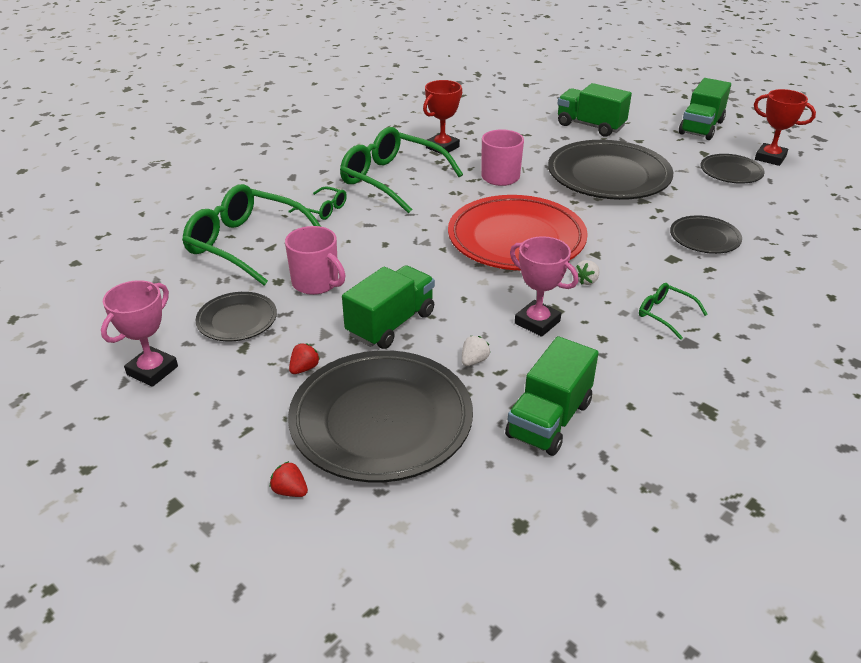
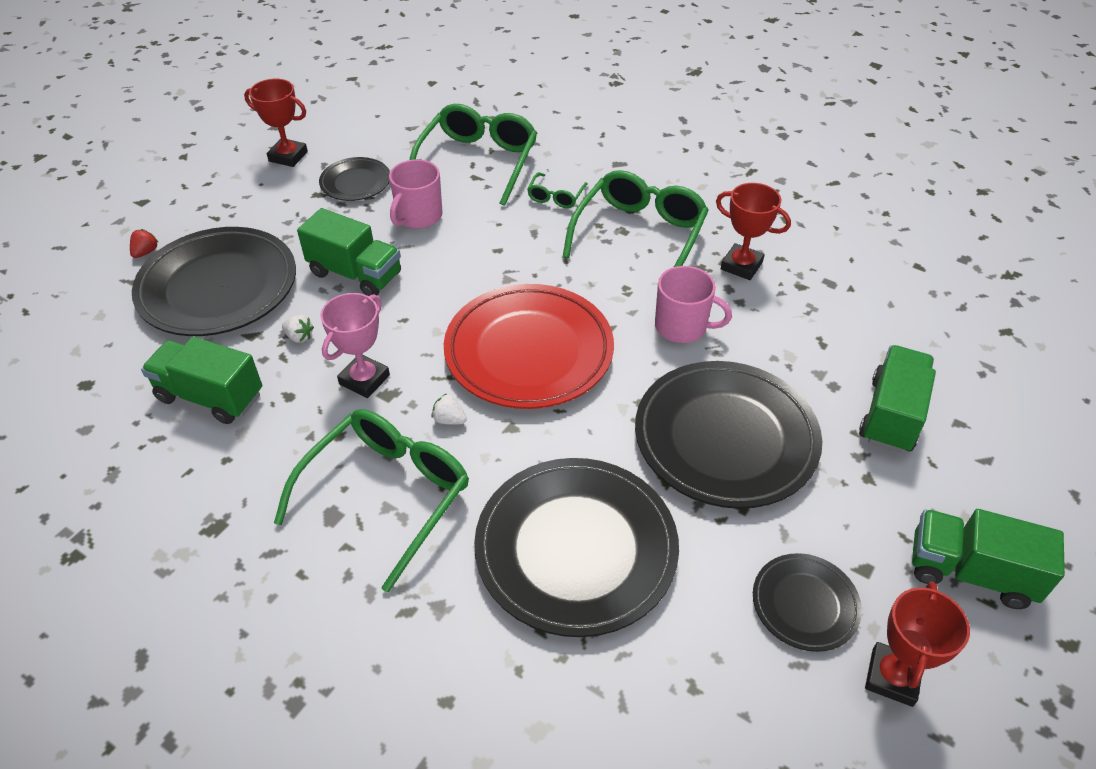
camera: 80 degrees right, 10 degrees up
(152, 370) = (288, 156): pink trophy -> red trophy
(304, 368) = (289, 233): red strawberry -> none
(665, 314) = (386, 495): green glasses -> green glasses, size x2.17
(704, 238) = (576, 549): black plate -> black plate, size x1.98

